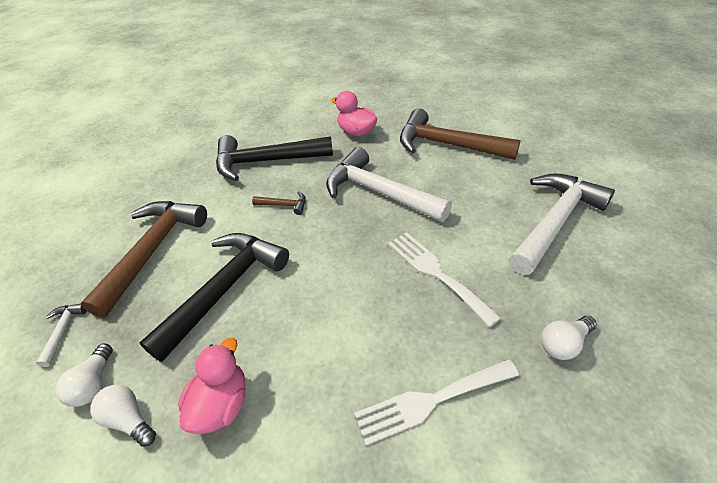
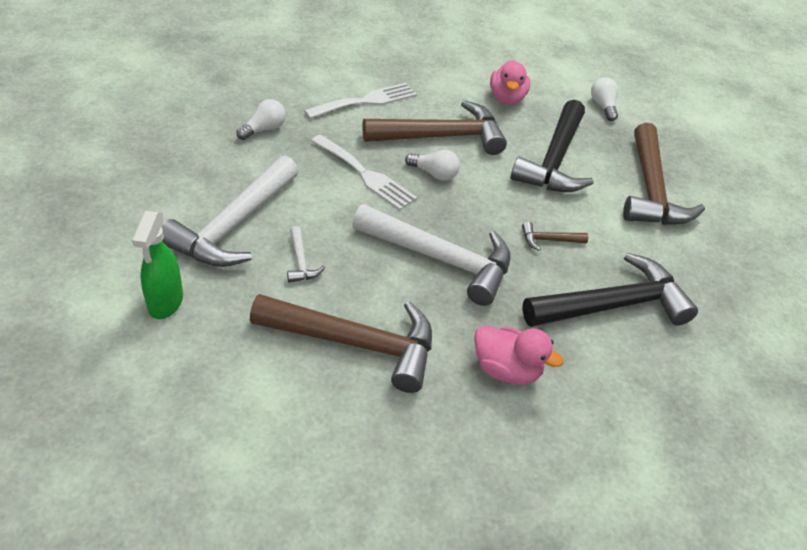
camera: 160 degrees right, 0 degrees up
(63, 331) = (660, 132): white hammer -> white hammer (301, 262)
(129, 419) = (561, 92): white light bulb -> white light bulb (434, 174)
(340, 327) = (441, 137): none -> brown hammer
(582, 167) = (165, 302): none -> green spray bottle

